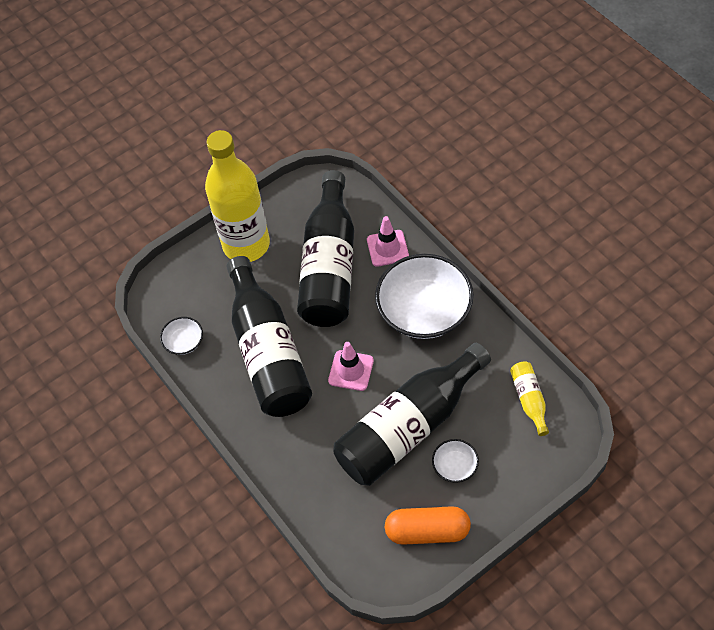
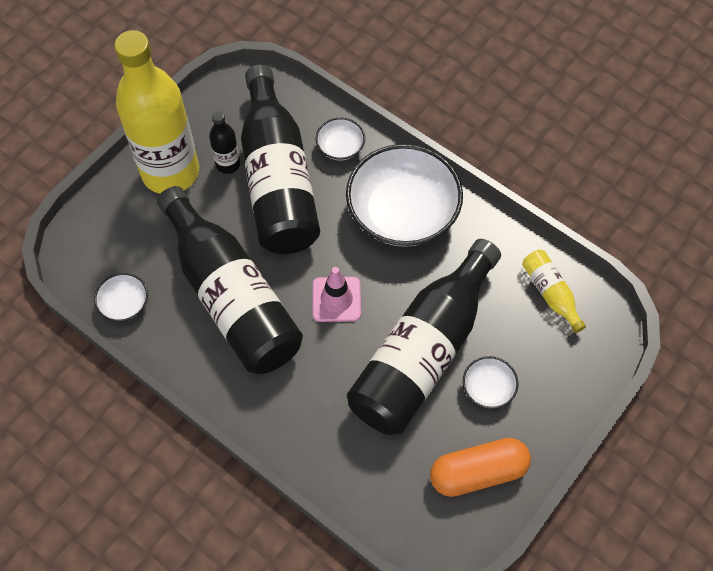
camera: 20 degrees left, 5 degrees up
(293, 246) = (228, 164): none -> black bottle
(387, 248) = (340, 147): pink traffic cone -> white bowl

